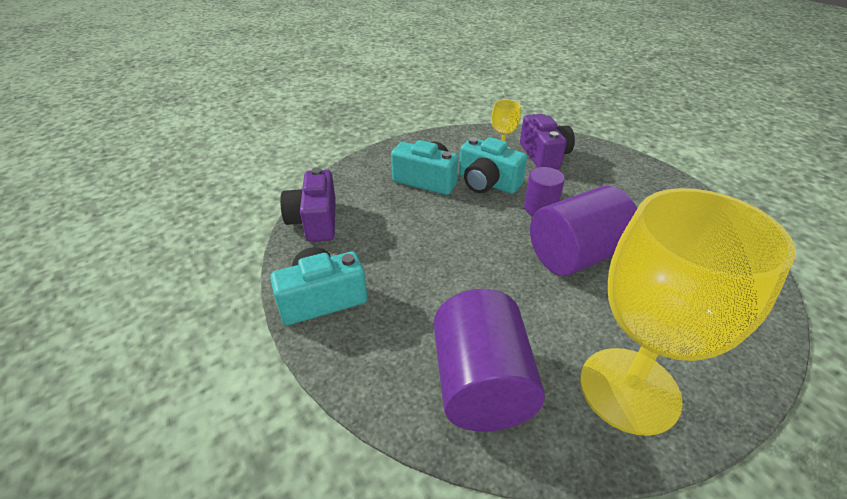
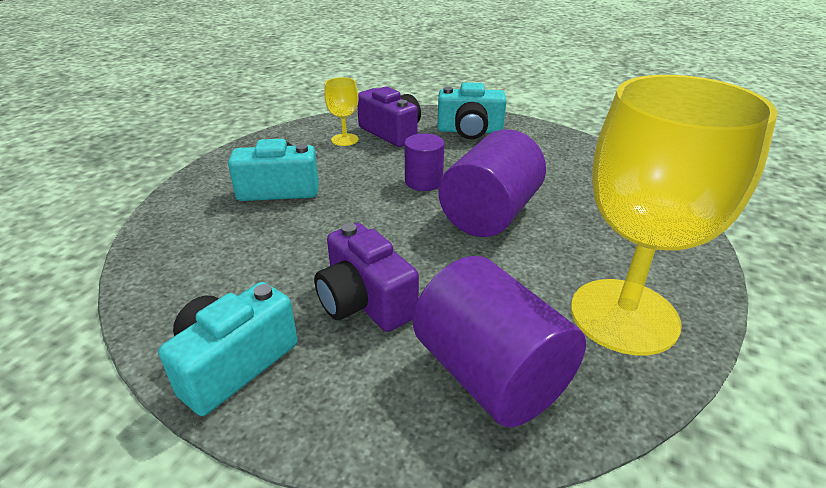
camera: 30 degrees left, 5 degrees down
(315, 221) = (159, 276): purple camera -> purple camera (365, 301)
(487, 183) = (351, 173): turquoise camera -> turquoise camera (470, 131)

